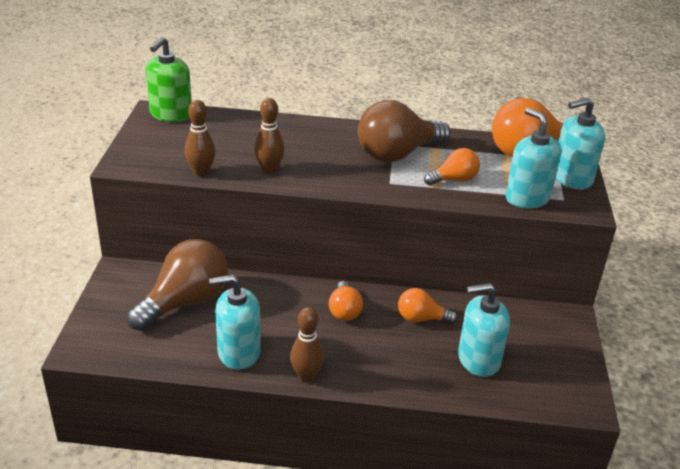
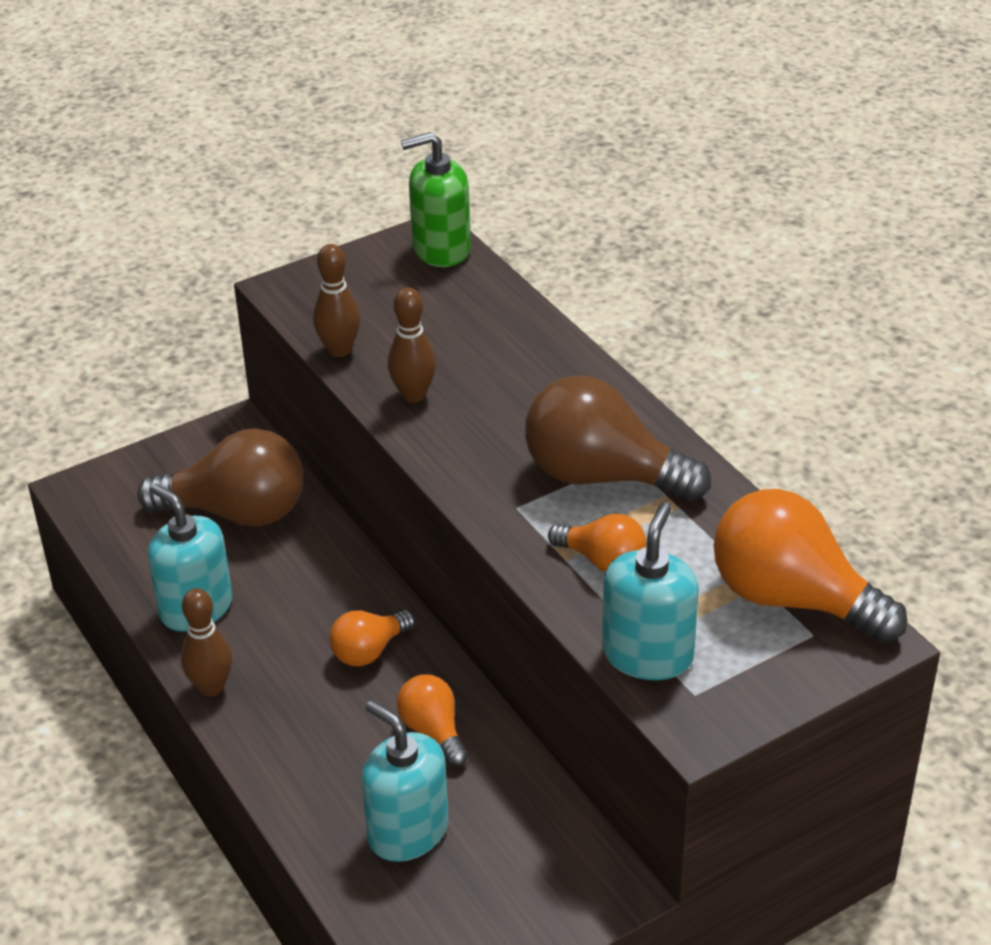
camera: 55 degrees right, 5 degrees up
(571, 178) = (772, 677): turquoise soap dispenser -> none

